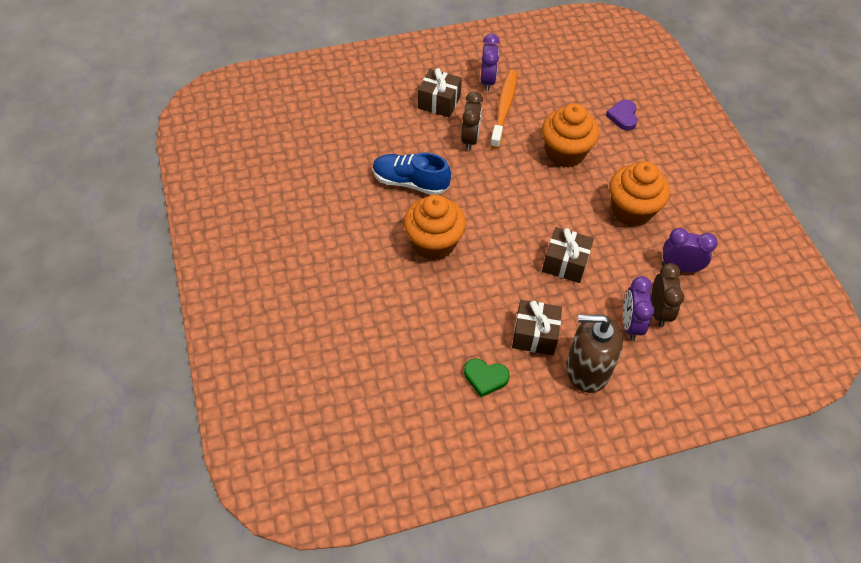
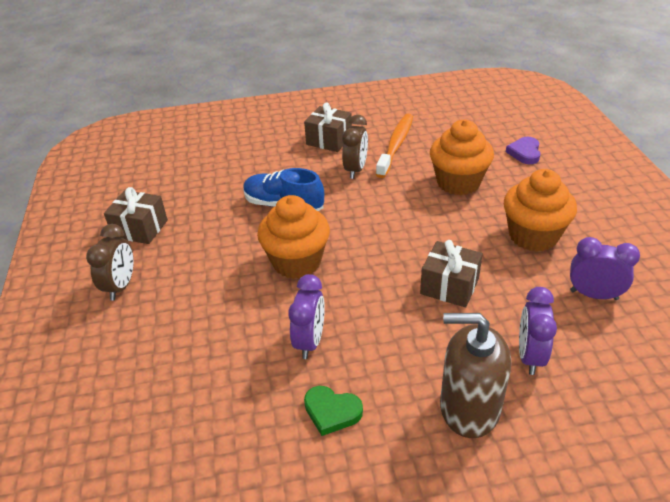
camera: 10 degrees right, 15 degrees down
(487, 81) = (382, 124): purple clock -> purple clock (310, 341)
(534, 335) = (403, 363): brown gift -> brown gift (140, 229)
(659, 311) = (567, 342): brown clock -> brown clock (121, 286)

